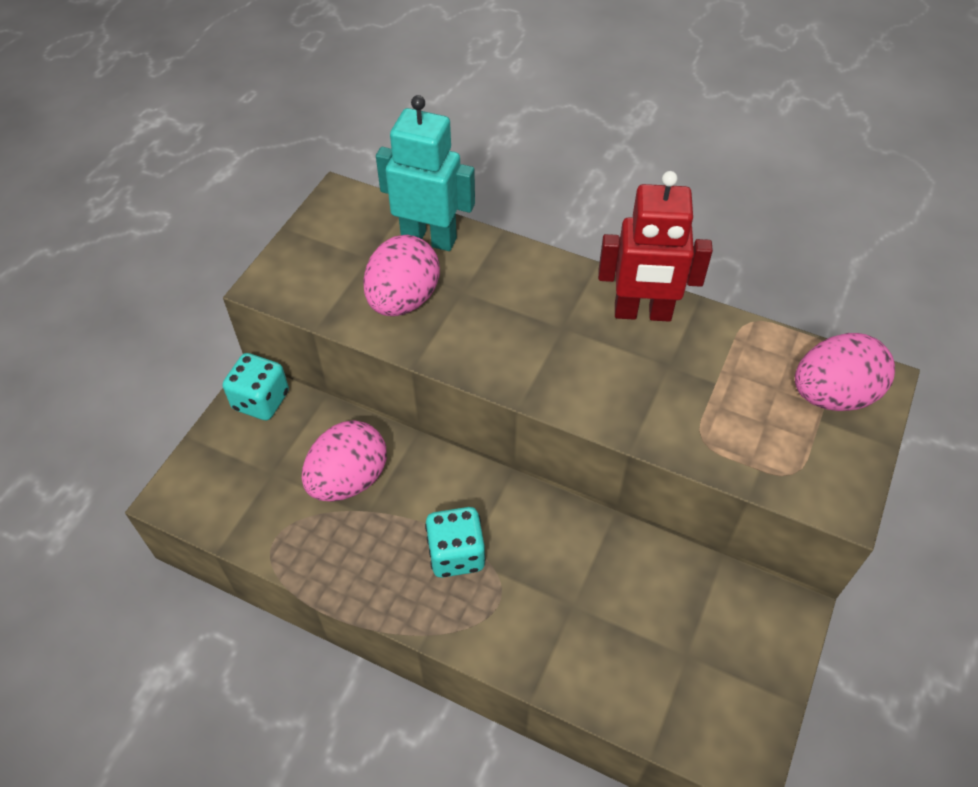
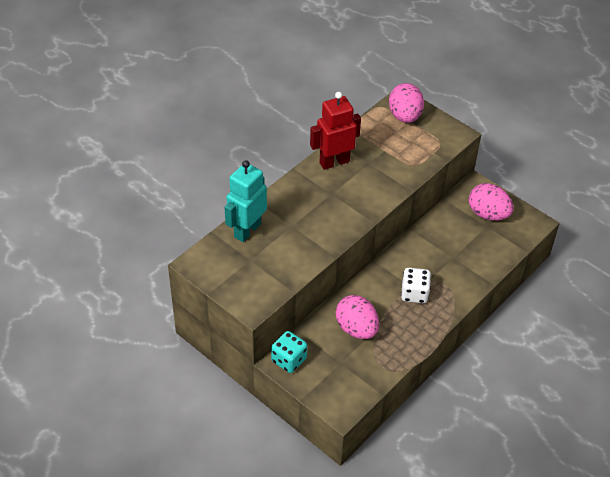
camera: 75 degrees left, 5 degrees down
(403, 300) = (288, 250): pink egg -> pink egg (488, 214)
(456, 554) = (414, 294): turquoise dice -> white dice
(642, 313) = (334, 162): red robot -> red robot turned 135 degrees counterclockwise

